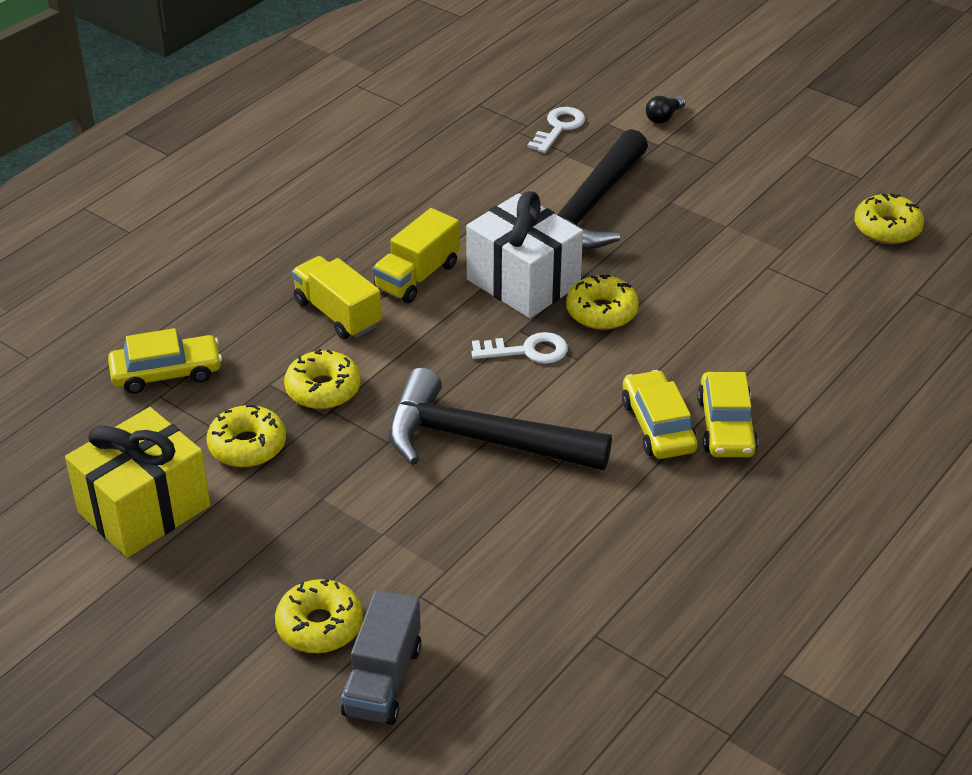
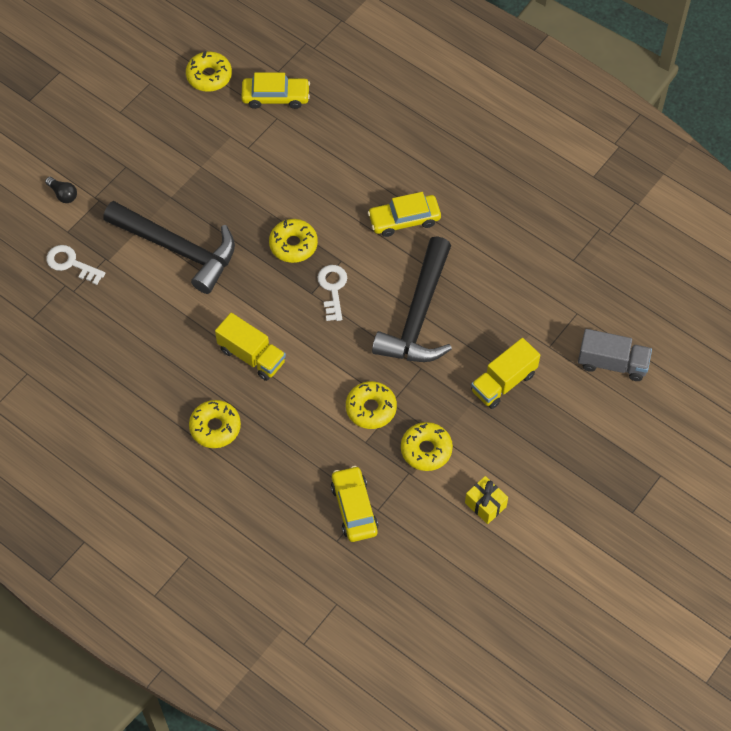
camera: 90 degrees left, 20 degrees up
(144, 509) = (485, 505): yellow gift -> yellow gift, size x0.49
(320, 625) = (575, 397): yellow donut -> yellow donut (215, 427)
(337, 314) = (292, 404): yellow truck -> yellow truck (503, 382)
(523, 282) = (260, 290): white gift -> none
(726, 426) = (404, 184): yellow car -> yellow car (275, 97)

